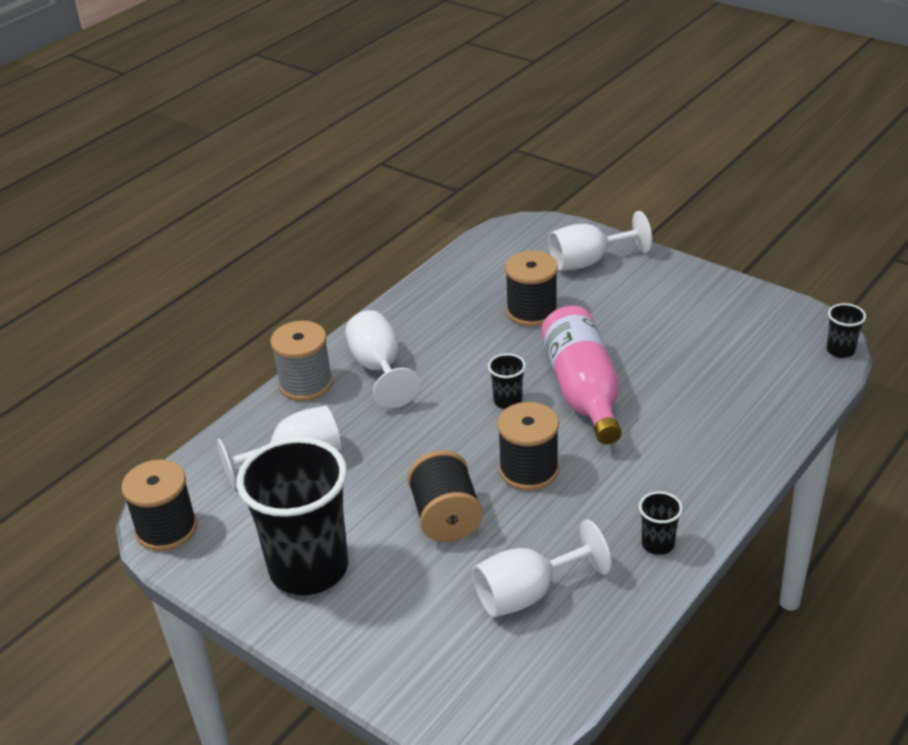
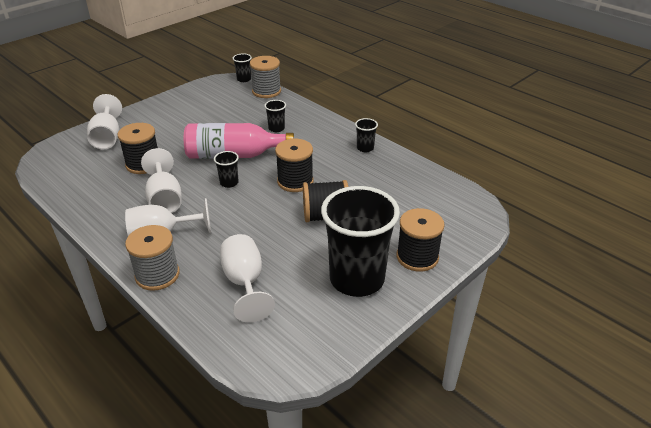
camera: 85 degrees left, 0 degrees up
(166, 529) = (297, 361): black spool -> black spool (417, 257)
(527, 593) = (393, 192): white goblet -> white goblet (165, 199)
(681, 422) = (276, 128): none -> black cup
(809, 386) = (266, 91): none -> grey spool

